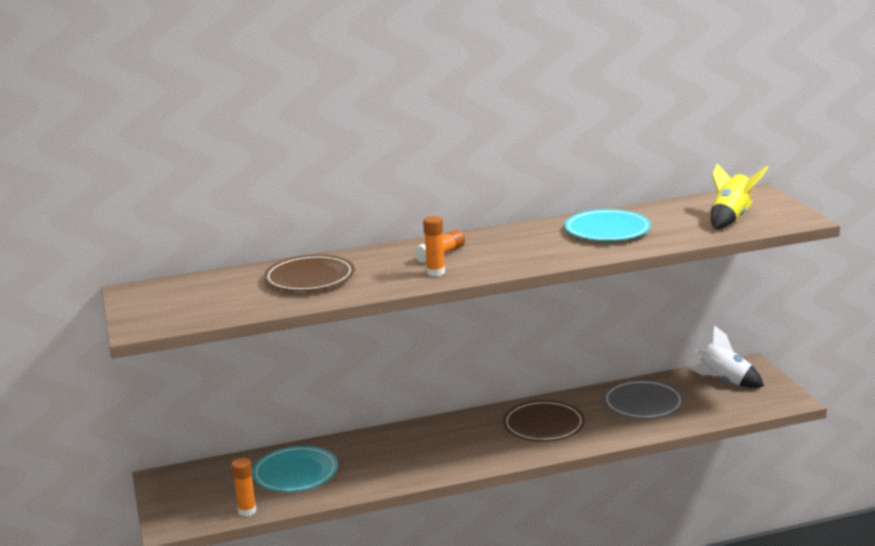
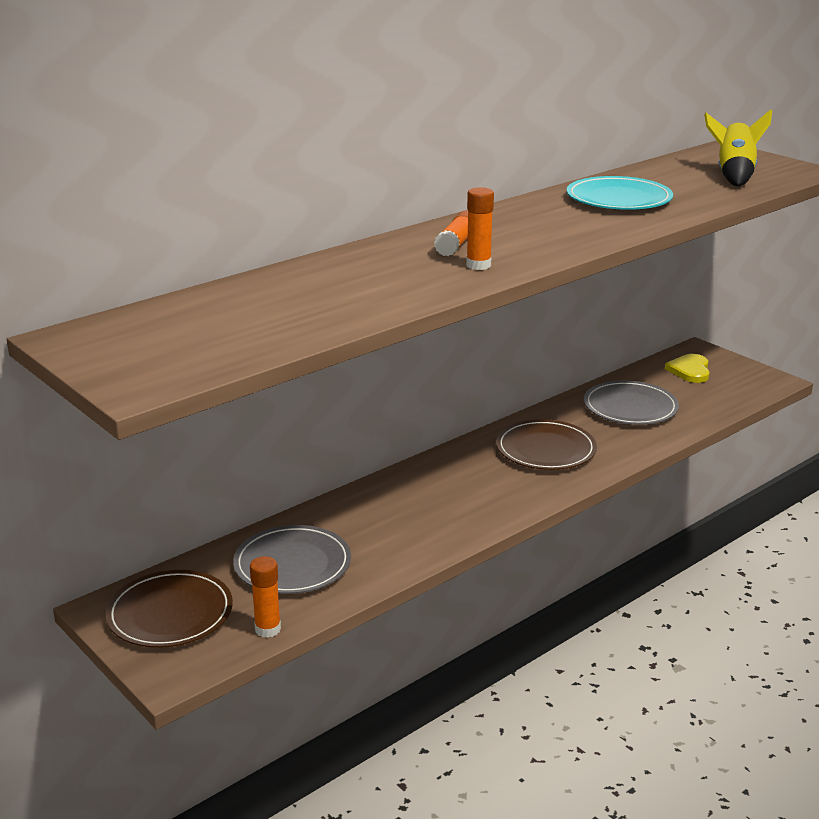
camera: 25 degrees left, 5 degrees up
(295, 473) = (292, 564): turquoise plate -> grey plate
(309, 278) = (318, 290): brown plate -> brown plate (170, 613)
(724, 381) = (690, 370): white rocket -> yellow heart

